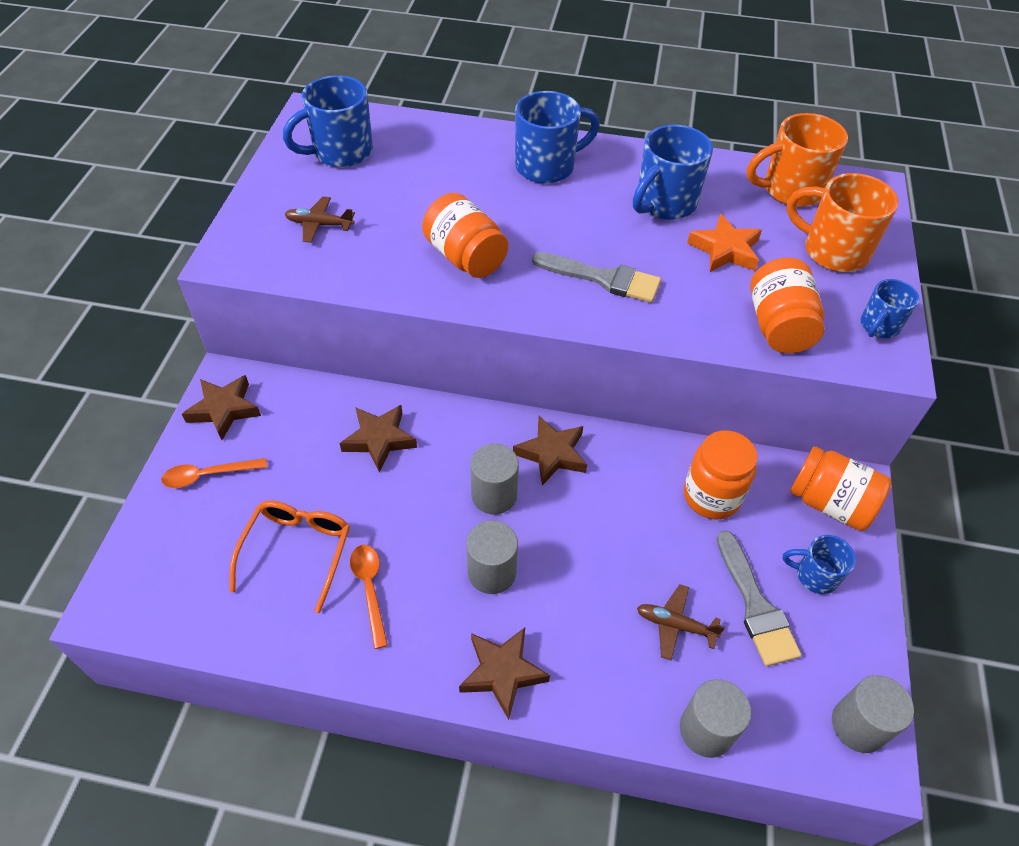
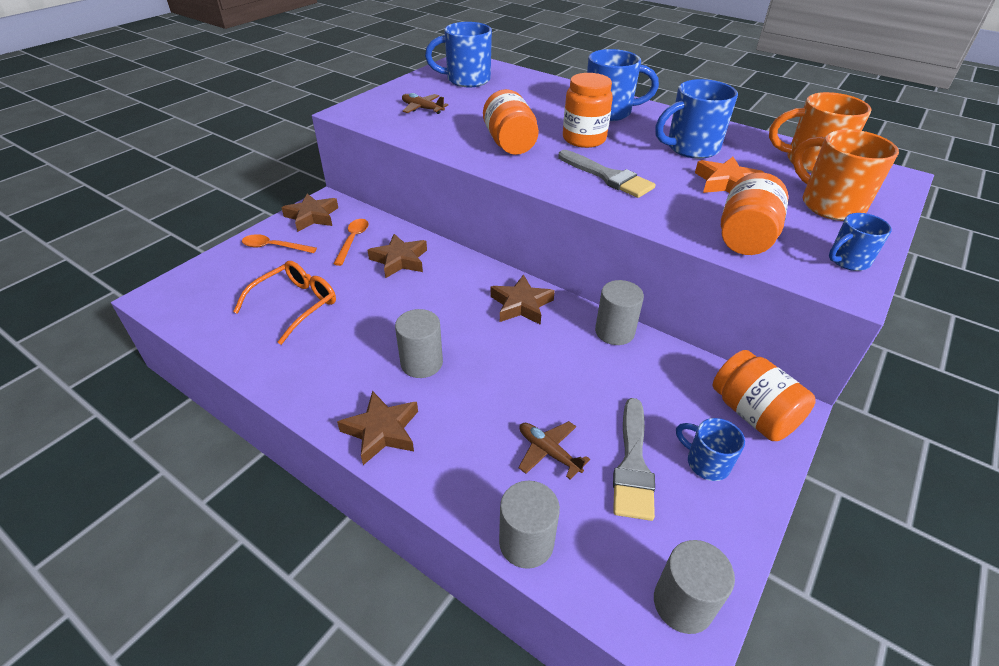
camera: 25 degrees right, 10 degrees down
(370, 589) = (326, 343): orange spoon -> orange spoon (353, 240)
(494, 495) = (458, 316): grey cylinder -> grey cylinder (614, 332)
(711, 496) = (640, 373): orange jar -> orange jar (584, 139)

